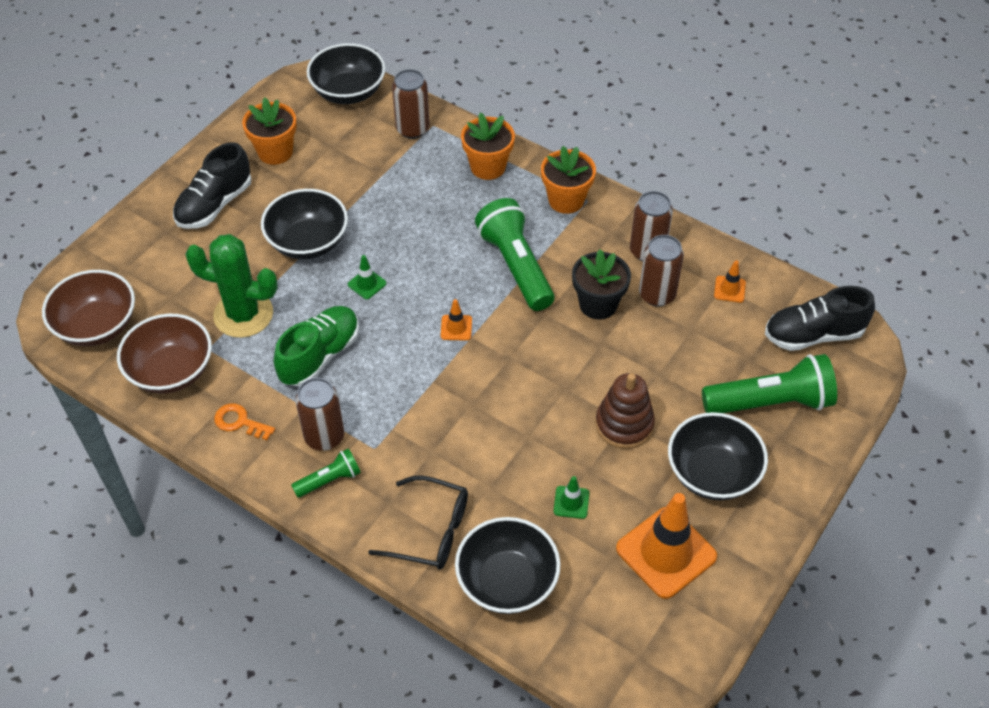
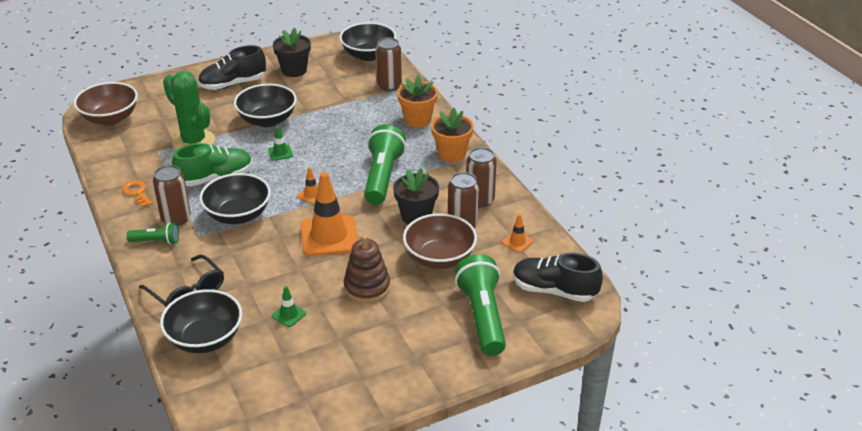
camera: 30 degrees right, 15 degrees down
(171, 371) = (126, 154): brown bowl -> brown bowl (439, 258)
(275, 152) = (294, 70): orange flower pot -> black flower pot
(666, 552) = (322, 369): orange traffic cone -> orange traffic cone (329, 236)
(712, 473) = (399, 339): black bowl -> black bowl (238, 215)
(770, 402) = (482, 316): green flashlight -> green flashlight turned 120 degrees counterclockwise

